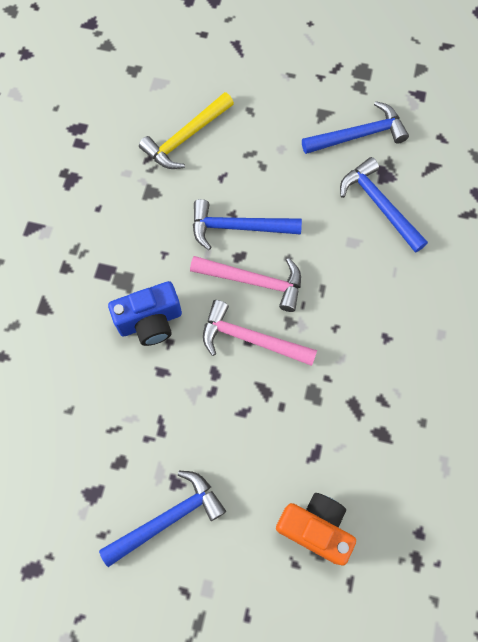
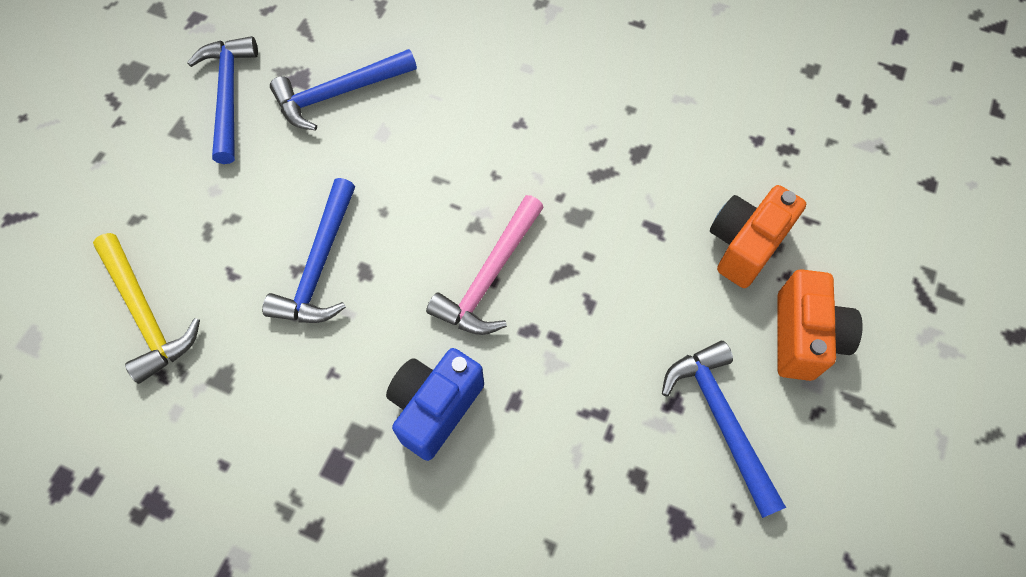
camera: 80 degrees left, 5 degrees down
(150, 322) = (435, 407): blue camera -> blue camera turned 135 degrees counterclockwise
(244, 580) = (804, 337): none -> orange camera
(253, 281) = (407, 259): pink hammer -> none

